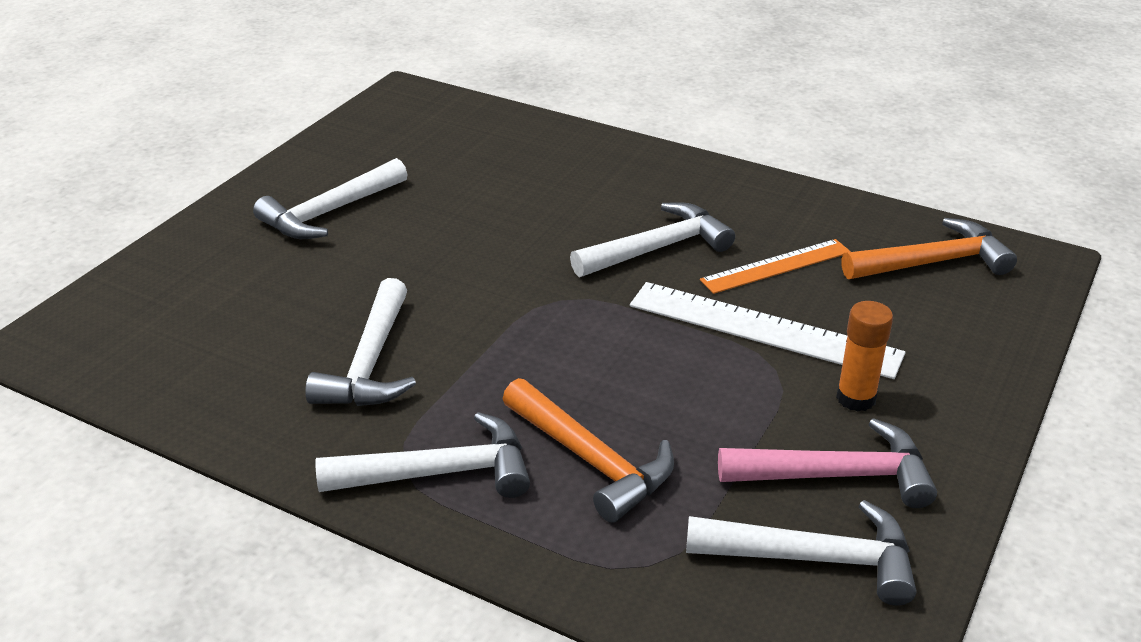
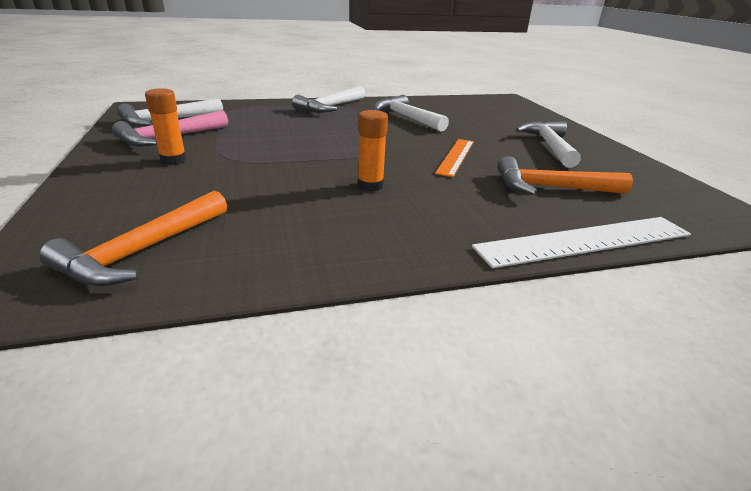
camera: 135 degrees right, 5 degrees down
(591, 460) = (282, 119): orange hammer -> orange hammer (551, 188)
(657, 248) = (370, 186): white hammer -> orange glue stick
(763, 330) = (253, 170): white ruler -> white ruler (585, 240)
(776, 266) = (279, 202): orange ruler -> orange ruler (455, 156)

